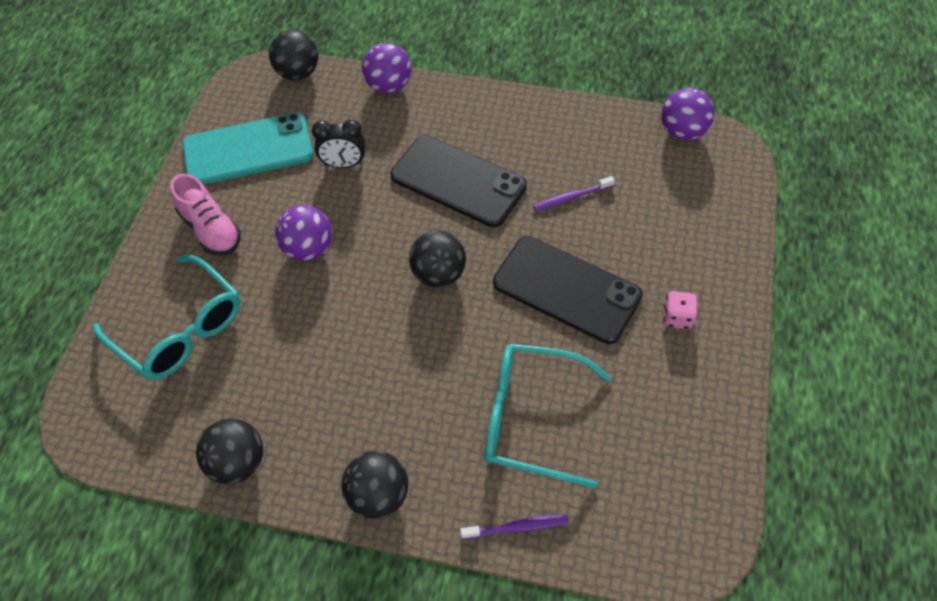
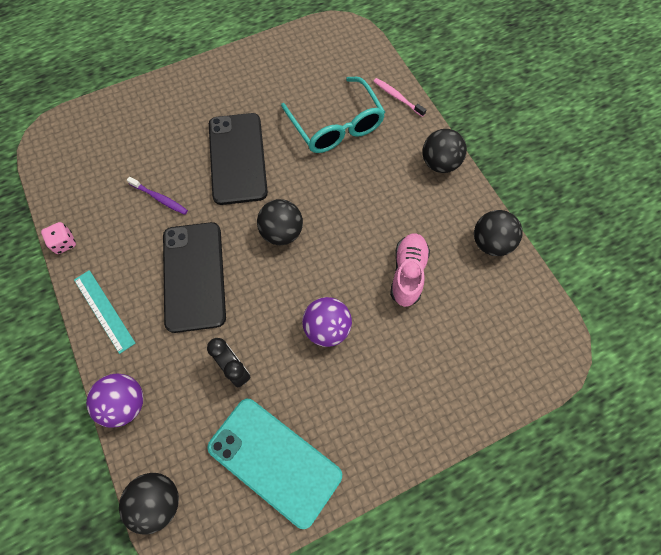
camera: 130 degrees left, 10 degrees up
(179, 329) = (453, 357): turquoise glasses -> none
(211, 230) = (367, 414): pink shoe -> pink shoe (408, 273)
(484, 107) = (104, 311): none -> turquoise ruler
(517, 527) = (397, 97): purple toothbrush -> pink toothbrush
(677, 317) = (215, 97): pink dice -> pink dice (64, 243)
(682, 132) = (51, 169): purple ball -> none

